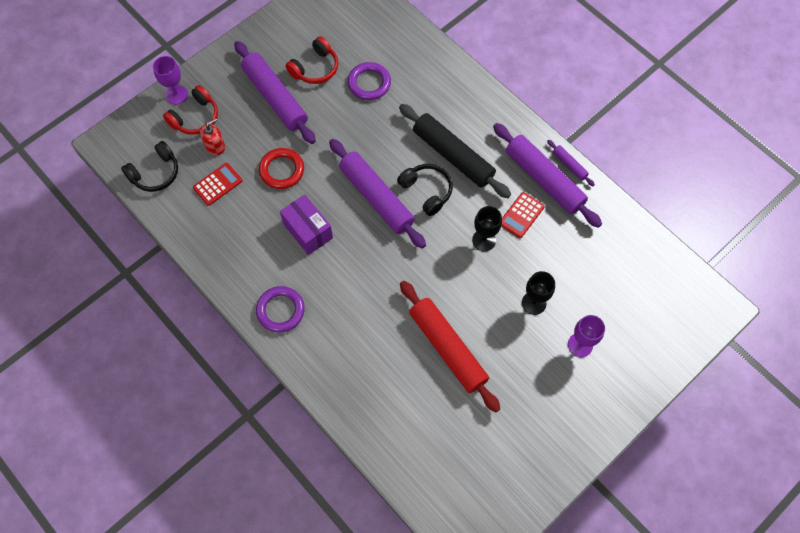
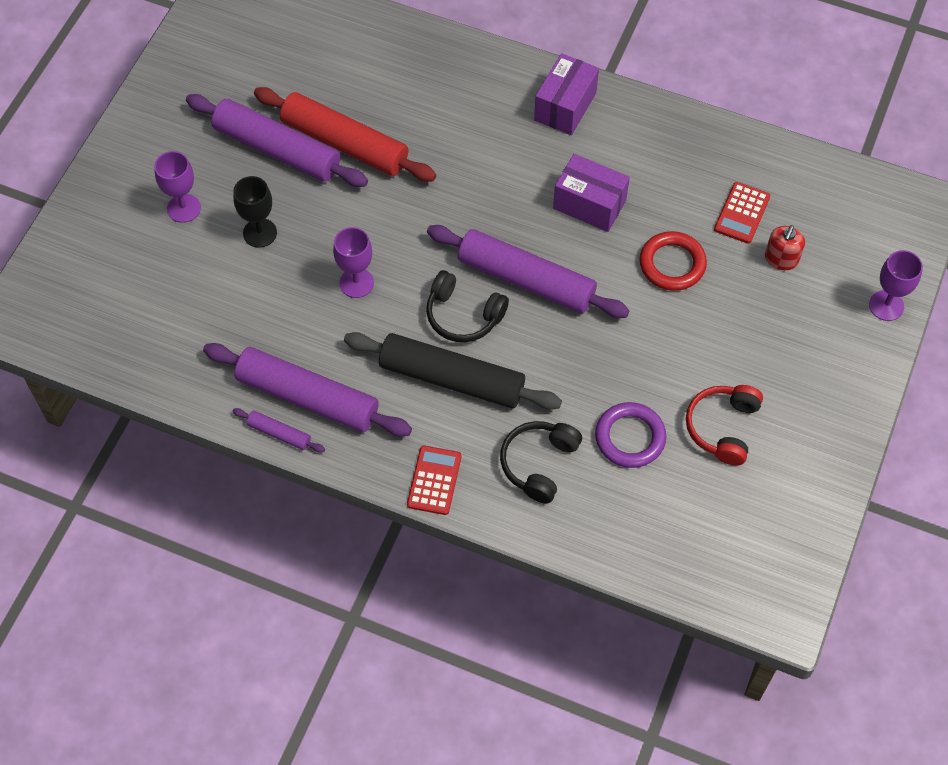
camera: 155 degrees right, 5 degrees down
(155, 173) = (830, 195): black headphones -> black headphones (539, 464)
(195, 117) = (836, 285): red headphones -> none
(275, 97) = (749, 359): purple rolling pin -> purple rolling pin (277, 149)
(280, 310) = (565, 106): purple ring -> purple box
(484, 240) = (356, 283): black goblet -> purple goblet
(521, 215) = (320, 335): red calculator -> red calculator (434, 480)

